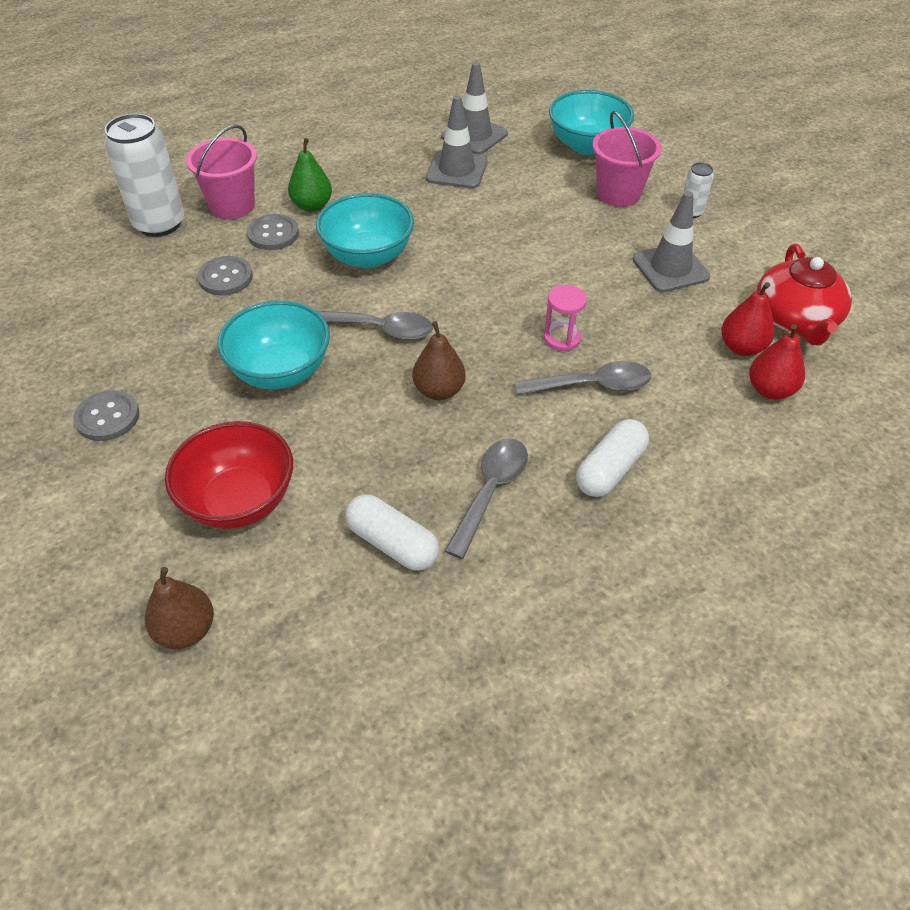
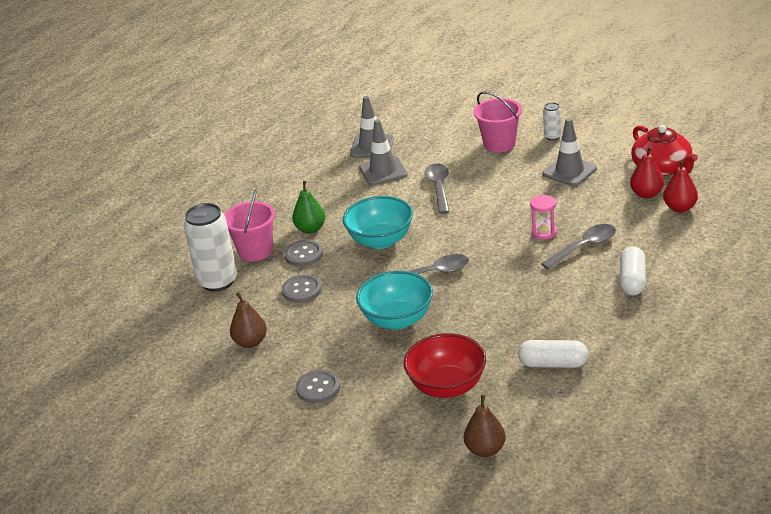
camera: 25 degrees left, 15 degrees down
(439, 390) = (501, 287): brown pear -> brown pear (250, 342)
(490, 491) = (580, 318): grey spoon -> grey spoon (439, 188)
(587, 145) = (451, 124): turquoise bowl -> none

